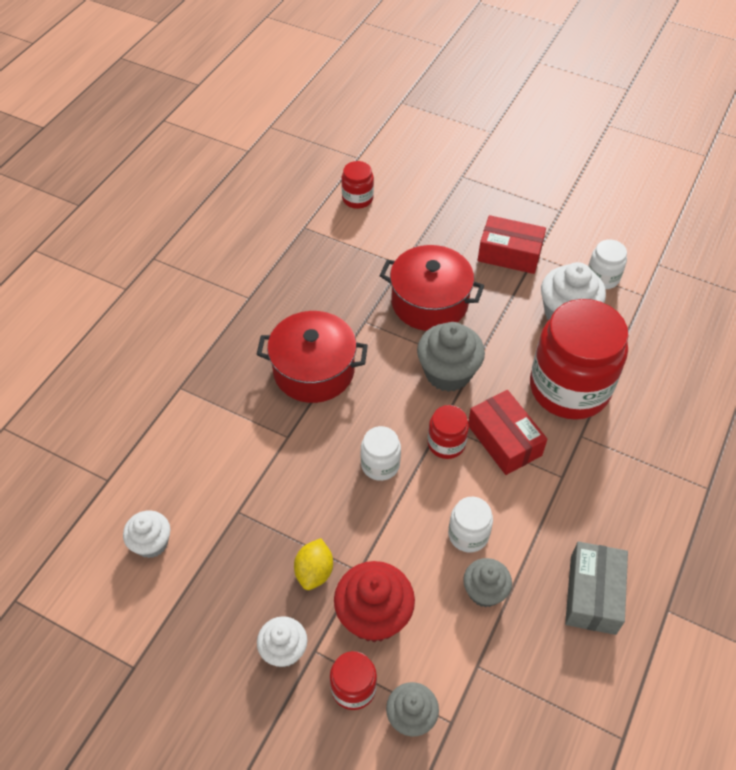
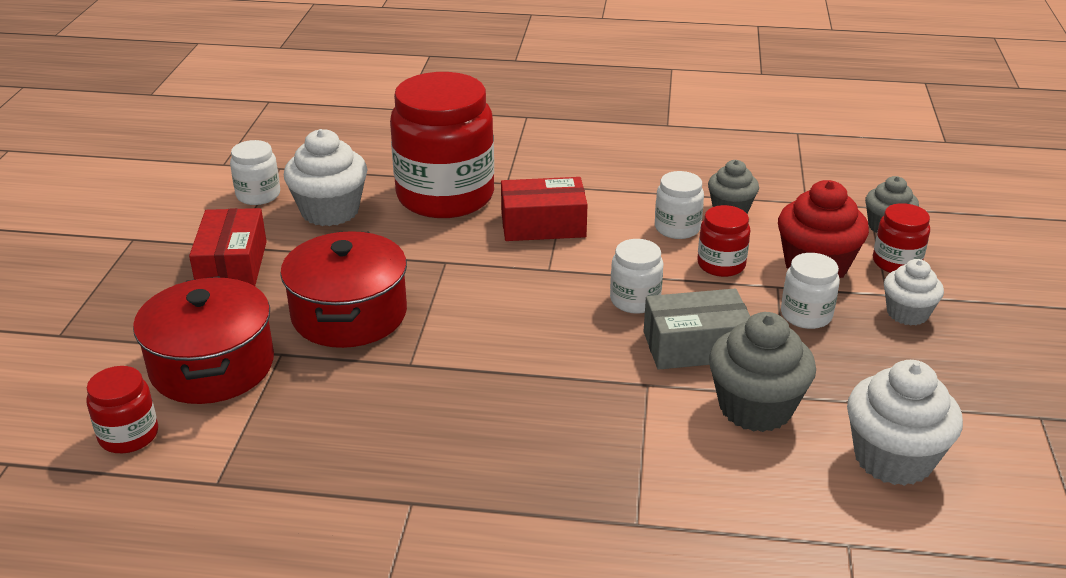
camera: 110 degrees left, 20 degrees down
(151, 543) = (893, 458): white cupcake -> white cupcake, size x1.61
(314, 370) = (524, 389): red pot -> red pot (212, 366)
(314, 572) = (806, 315): yellow lemon -> white jar
(446, 443) = (573, 261): red jar -> red jar (721, 265)
(448, 373) = (467, 278): grey cupcake -> grey cupcake (755, 408)
(504, 440) = (543, 225): red box -> red box turned 45 degrees clockwise
(592, 594) = (683, 157): grey box -> grey box (695, 346)

